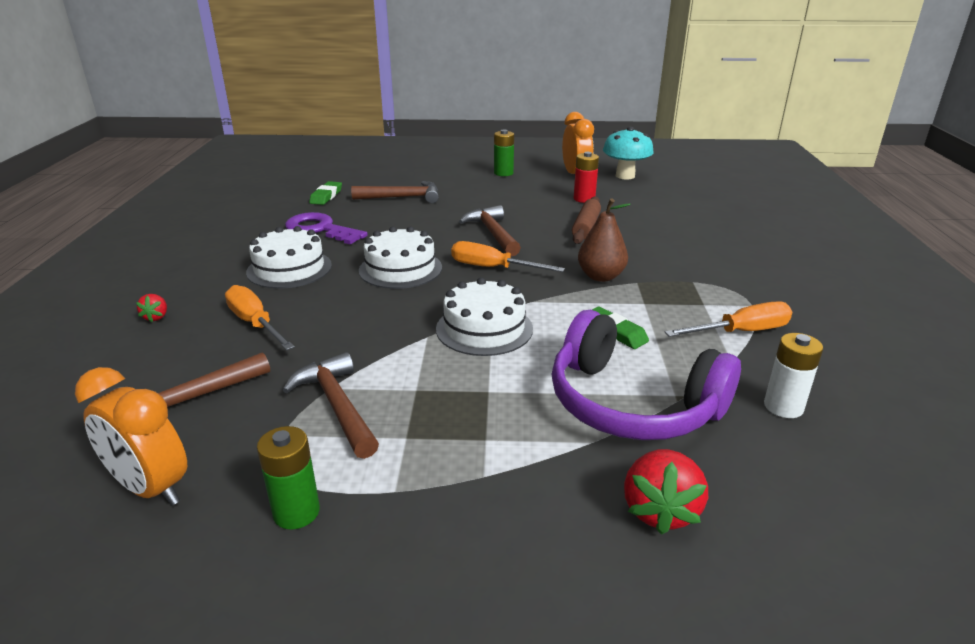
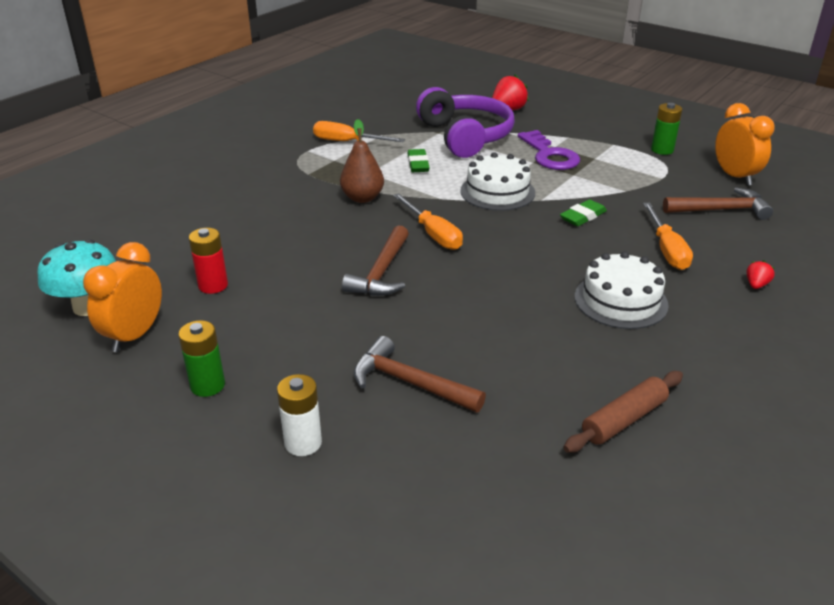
camera: 145 degrees left, 5 degrees up
(320, 229) = (561, 354): purple key -> purple key (550, 155)
(326, 196) = (514, 436): green eraser -> green eraser (583, 216)
(337, 406) = (625, 180): brown hammer -> none
(400, 269) = (513, 261): white cake -> none
(586, 227) = (286, 246): brown rolling pin -> brown rolling pin (624, 420)
(783, 407) = (397, 115): white battery -> white battery (303, 443)

